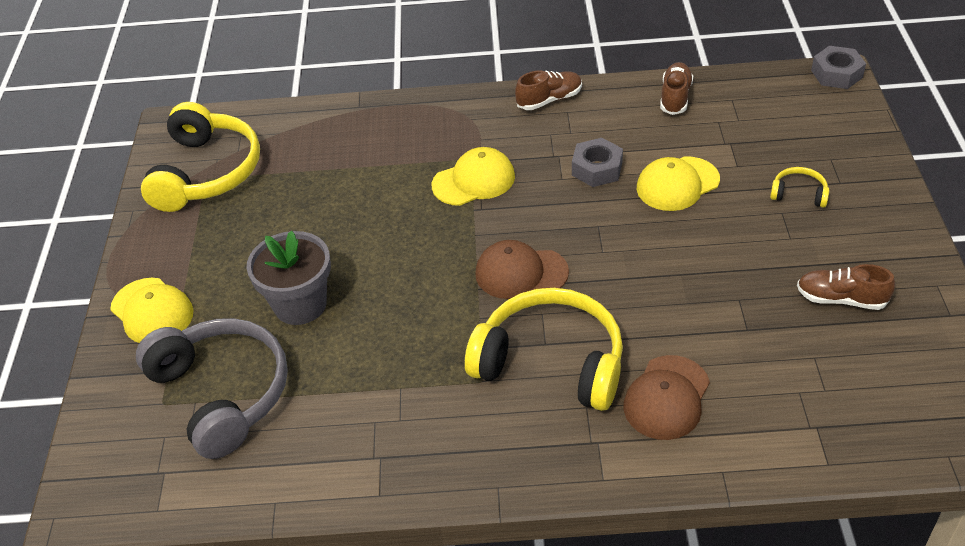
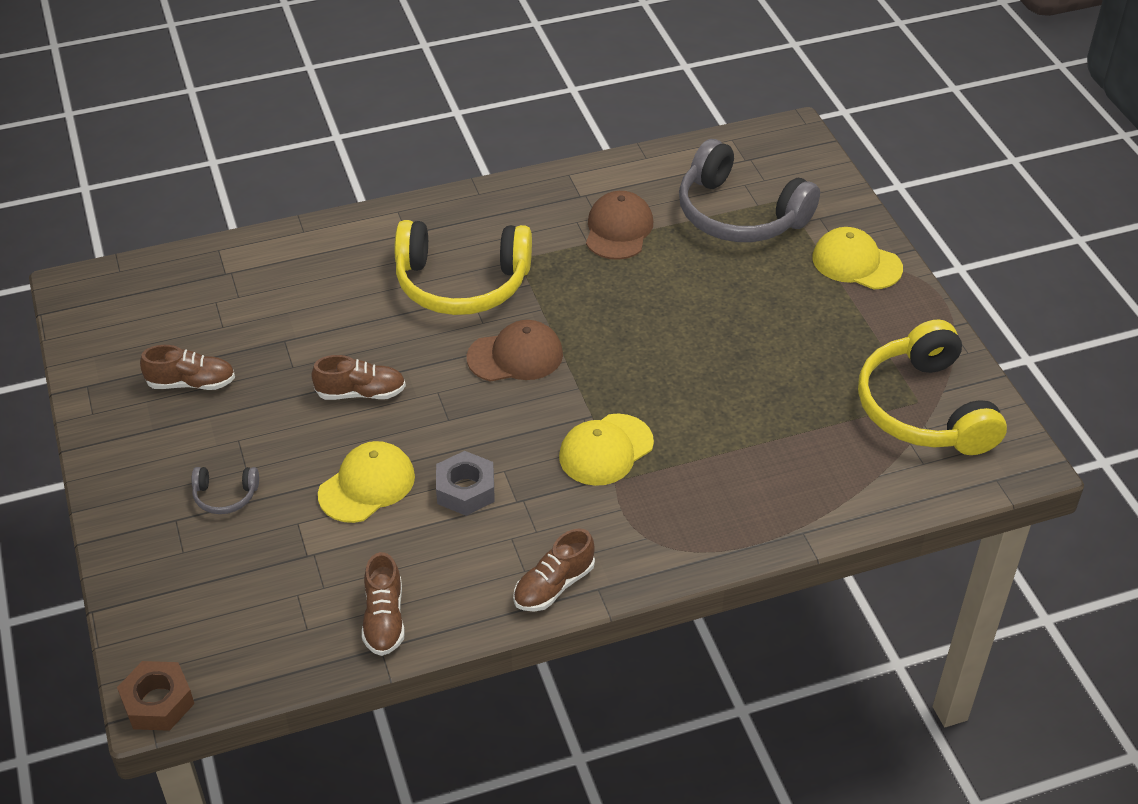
camera: 160 degrees right, 0 degrees up
(300, 304) = (719, 292): grey flower pot -> none
(666, 398) = (354, 273): brown cap -> brown cap (618, 229)
(674, 262) = (361, 393): none -> brown shoe
(799, 194) = (225, 496): yellow headphones -> grey headphones
(836, 74) = (158, 702): grey nut -> brown nut

